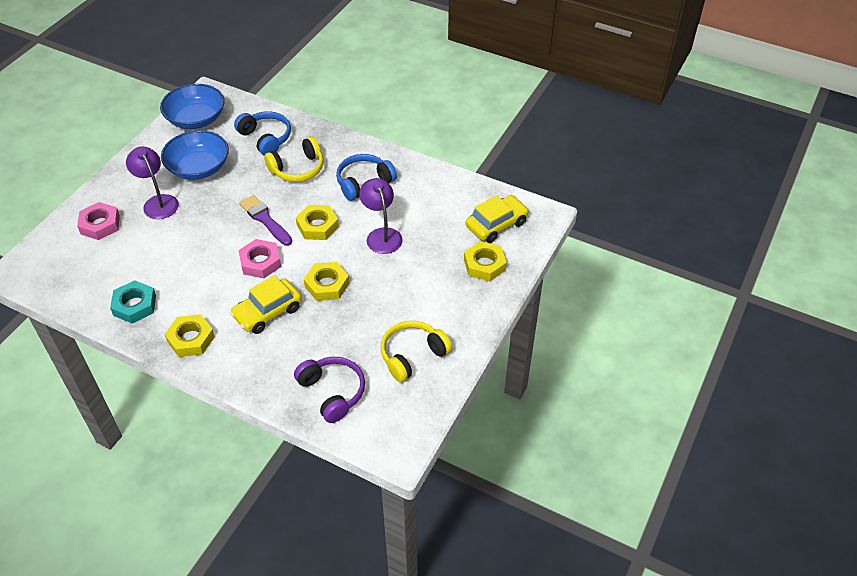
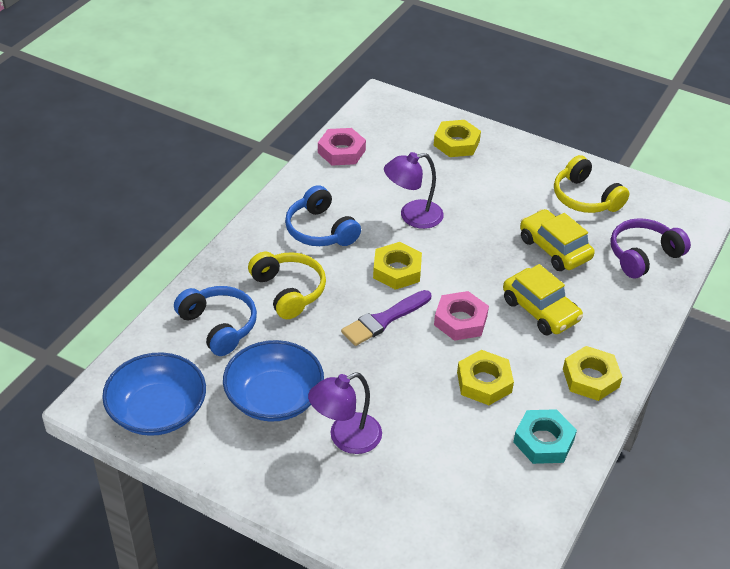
camera: 90 degrees left, 5 degrees down
(100, 224) = (391, 504): pink nut -> pink nut (341, 151)
(266, 138) = (219, 326): blue headphones -> blue headphones turned 90 degrees clockwise
(327, 285) = (494, 261): yellow nut -> yellow nut (484, 382)
(496, 225) = (396, 131): yellow car -> yellow car (554, 248)

